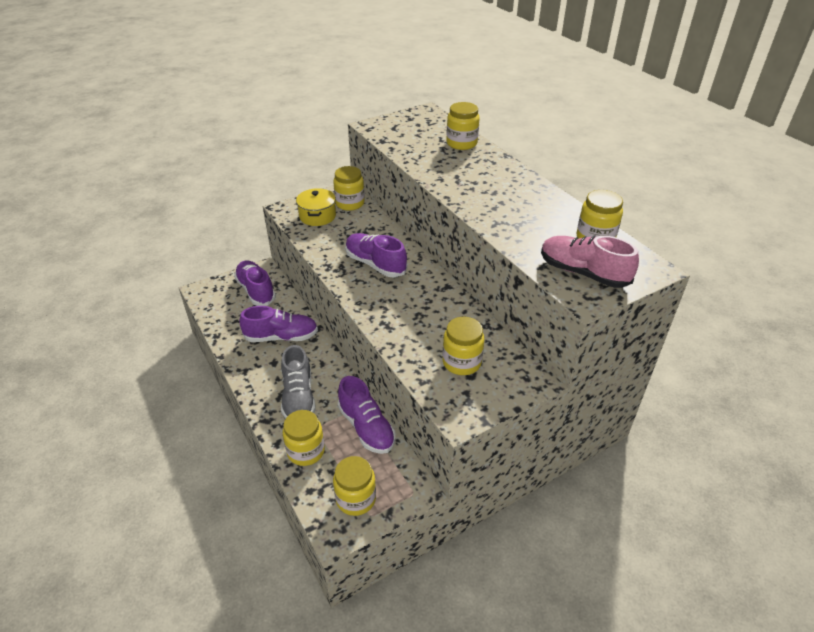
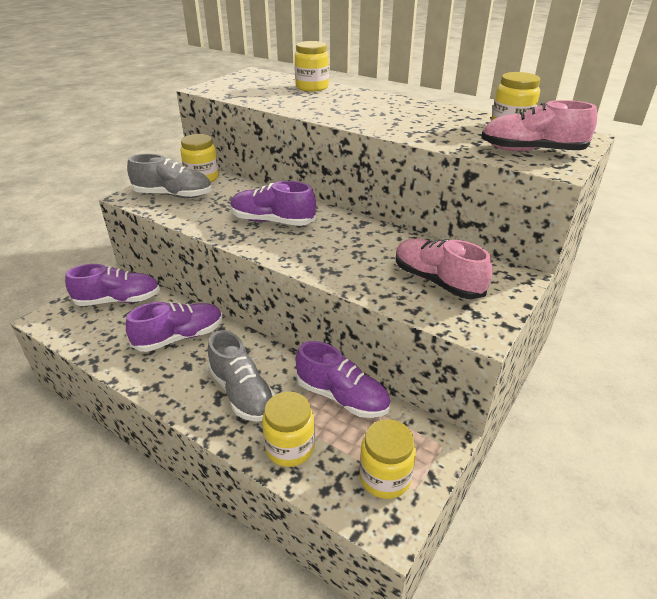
camera: 25 degrees left, 5 degrees down
(256, 290) = (118, 300): purple shoe -> purple shoe turned 135 degrees clockwise
(317, 216) = (173, 195): yellow pot -> grey shoe
(461, 362) = (437, 281): yellow jar -> pink shoe

